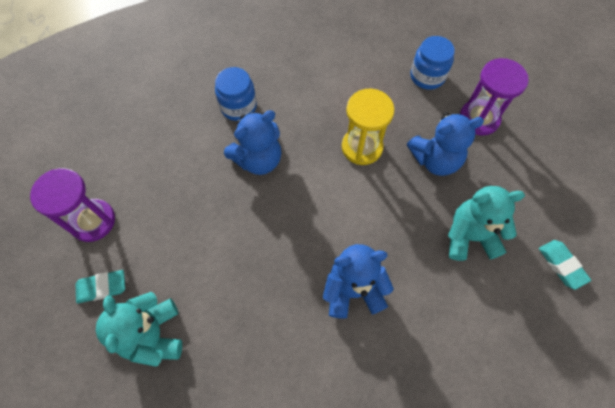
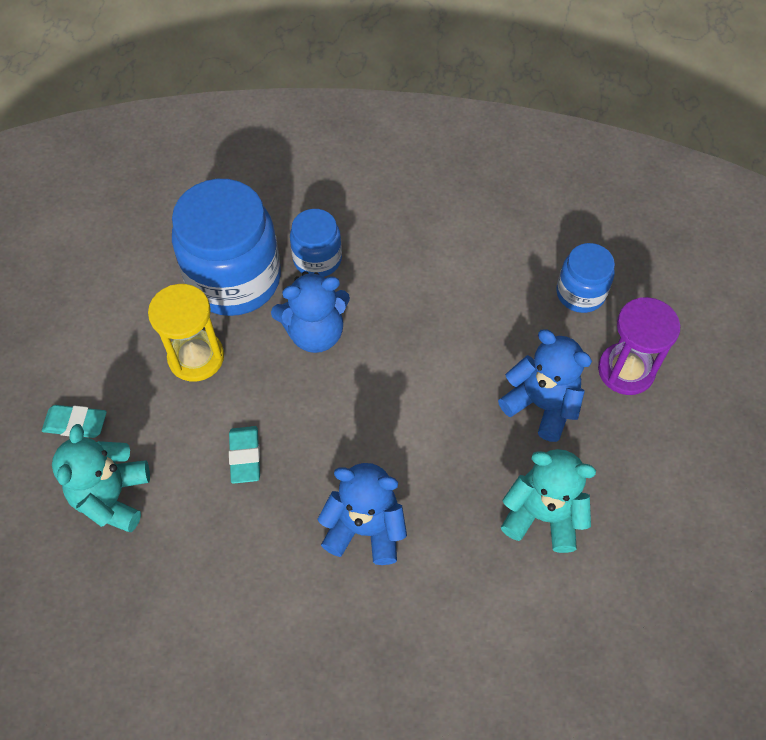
camera: 20 degrees right, 5 degrees down
(93, 221) = (93, 344): purple hourglass -> none
(183, 139) = (234, 279): none -> blue jar
(362, 147) = (452, 358): yellow hourglass -> yellow hourglass (196, 357)
(435, 160) = (541, 405): blue teddy bear -> blue teddy bear turned 150 degrees counterclockwise
(561, 265) = (648, 592): turquoise eraser -> turquoise eraser (245, 456)

